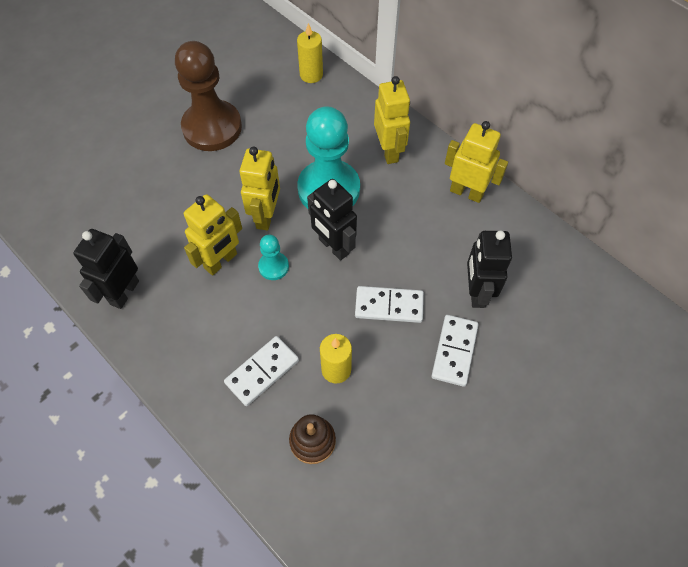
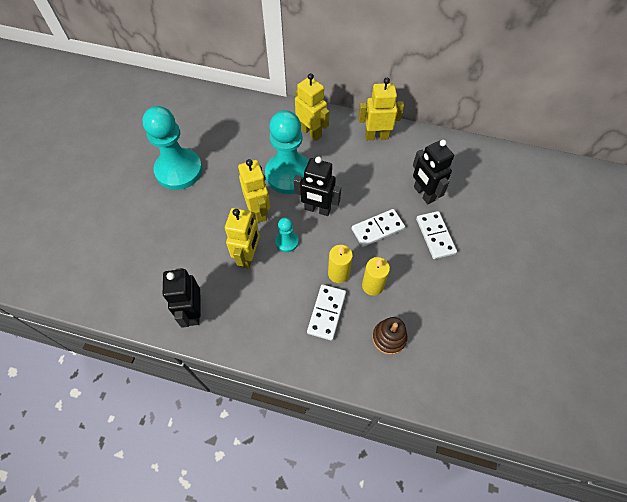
camera: 30 degrees left, 0 degrees up
(212, 127) = (179, 170): brown pawn -> turquoise pawn
(311, 75) = (225, 105): yellow candle -> yellow candle (338, 273)

